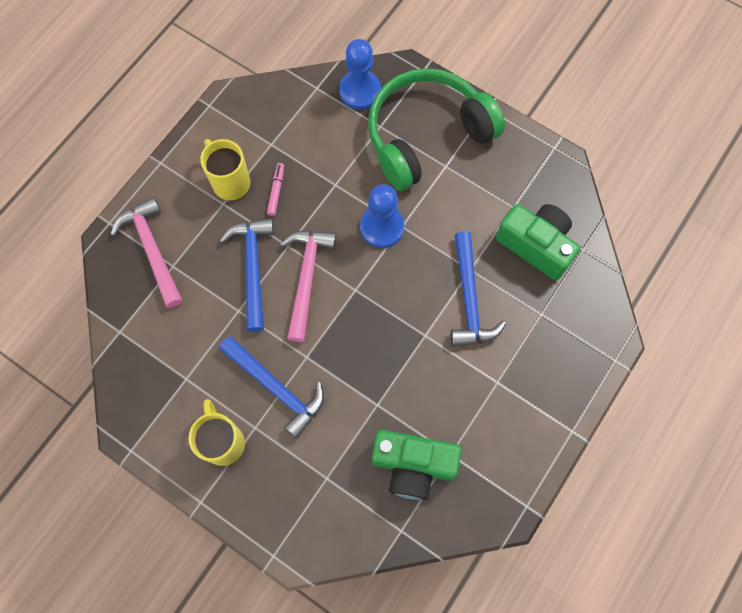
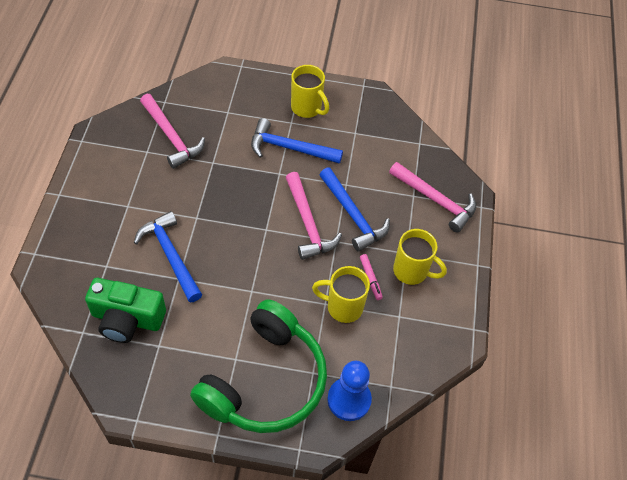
camera: 150 degrees right, 15 degrees down
(319, 174) = (343, 307): none -> yellow mug
(382, 227) = (267, 283): blue pawn -> none
(412, 465) = (171, 137): green camera -> pink hammer

